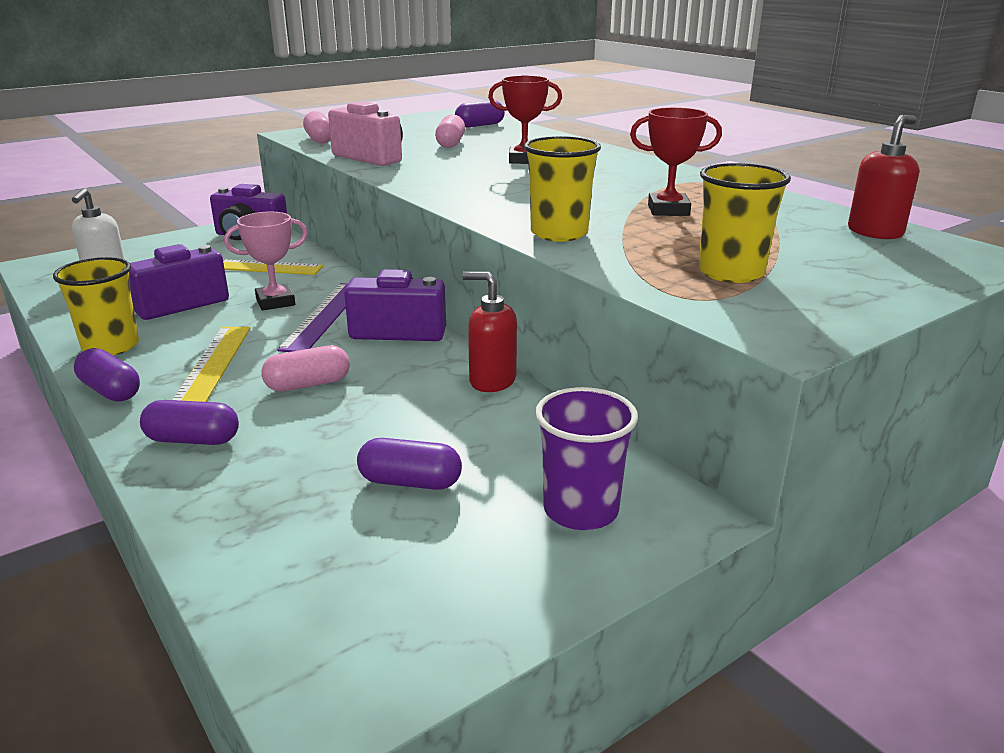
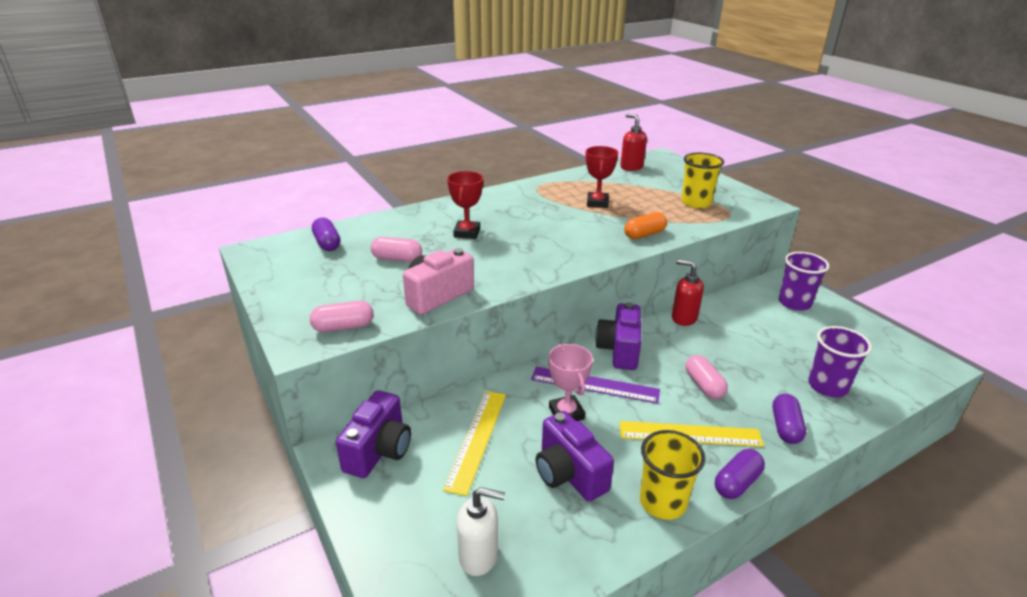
camera: 85 degrees left, 5 degrees up
(280, 500) = (827, 386): none -> purple cup
(410, 482) = (793, 346): purple capsule -> none
(492, 381) = (683, 318): red soap dispenser -> red soap dispenser turned 90 degrees clockwise
(559, 233) = (644, 235): yellow cup -> orange capsule

